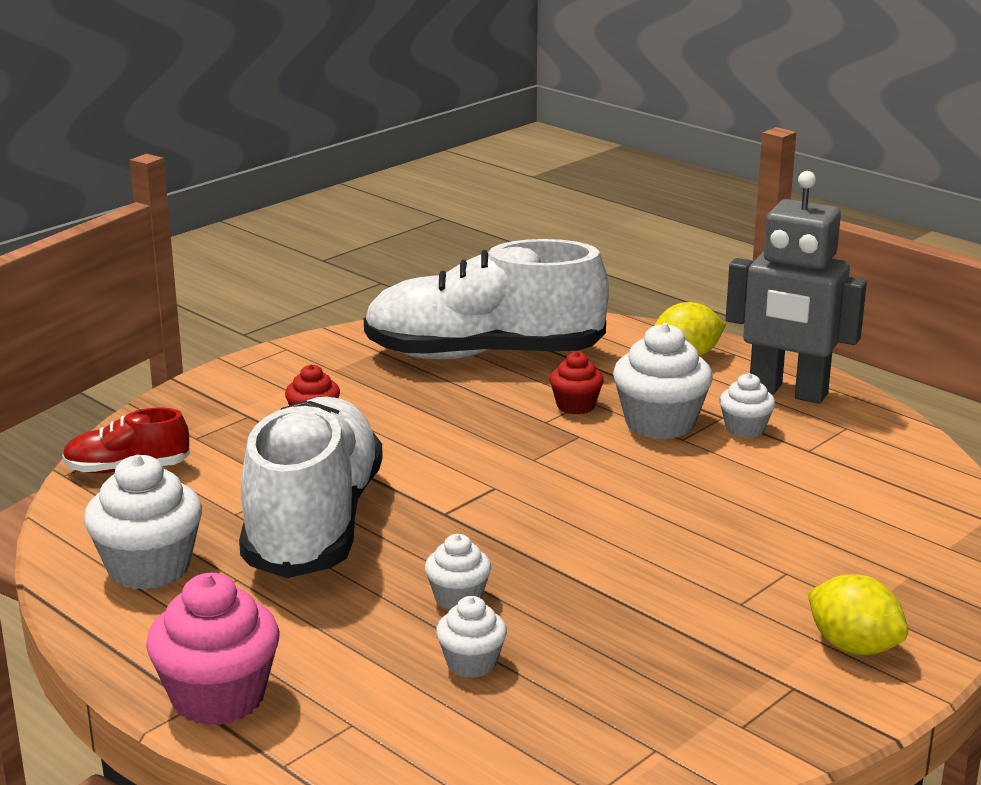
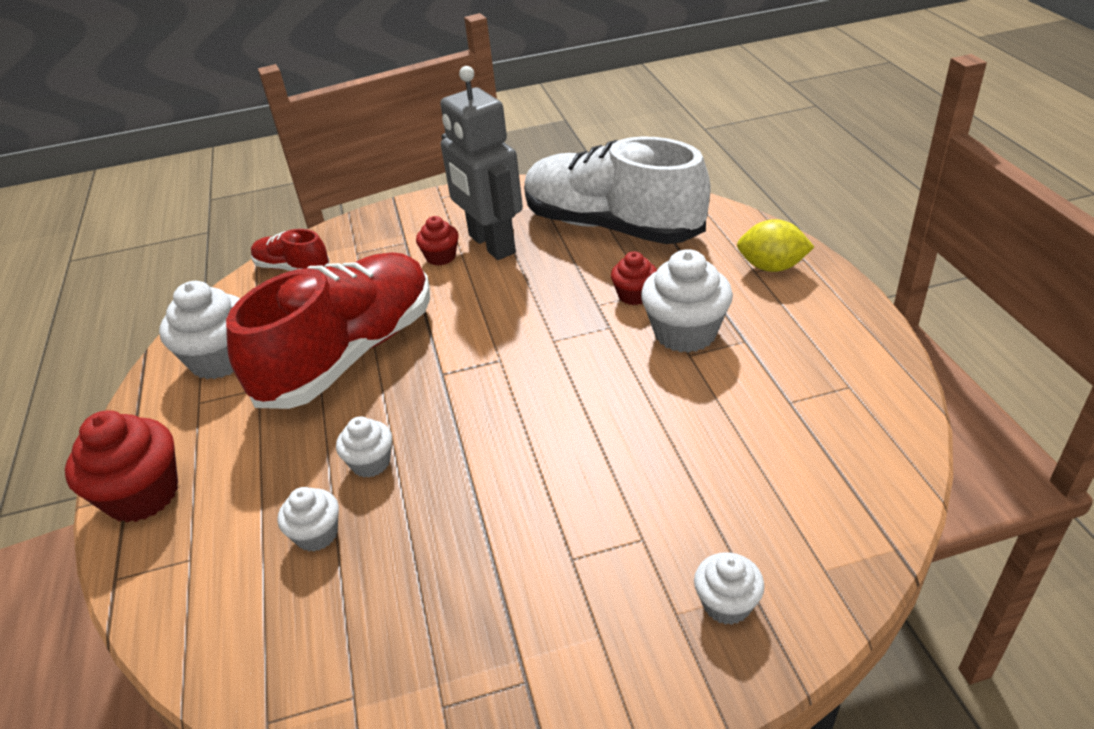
camera: 35 degrees right, 15 degrees up
(218, 697) = (143, 495): pink cupcake -> red cupcake
(314, 523) = (350, 354): white shoe -> red shoe
(745, 429) = (752, 360): white cupcake -> white cupcake (726, 604)
(787, 392) = (828, 330): grey robot -> grey robot (491, 244)
(853, 647) = (621, 657): yellow lemon -> none

